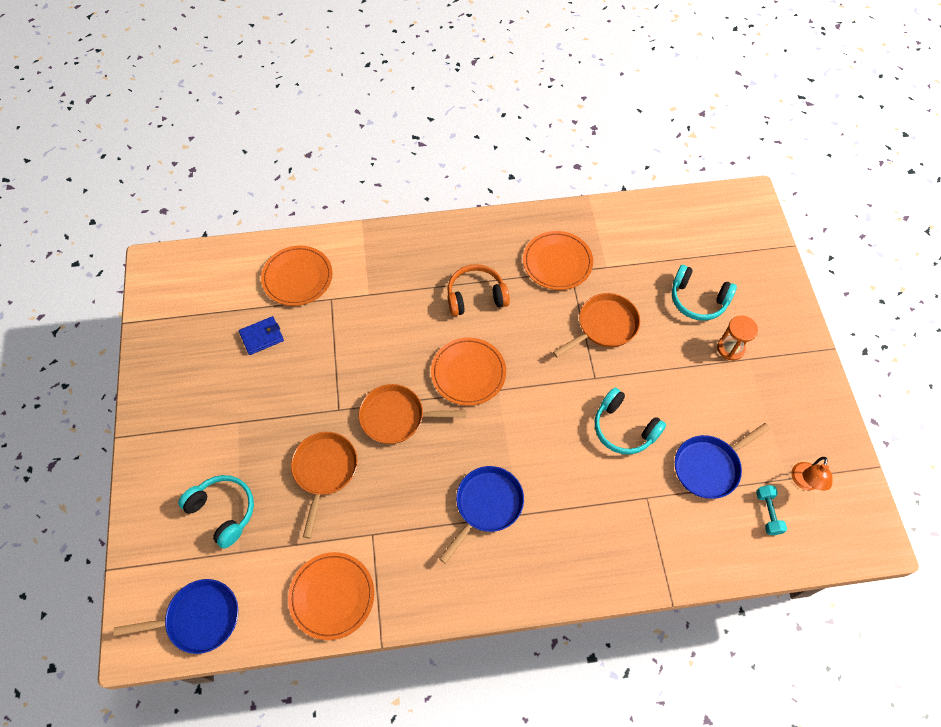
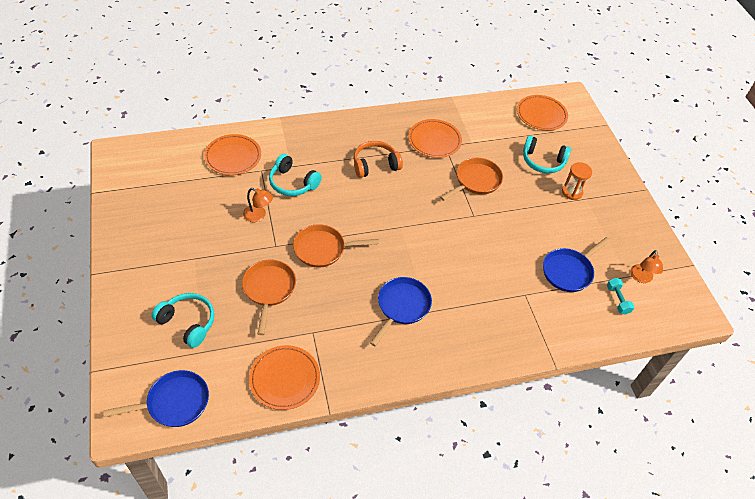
camera: 10 degrees left, 10 degrees down
(262, 337) = (208, 198): blue wallet -> none
(321, 365) = (258, 215): none -> orange lamp
(468, 373) = (376, 216): orange plate -> orange plate (541, 115)
(624, 428) = (500, 248): turquoise headphones -> turquoise headphones (293, 183)

